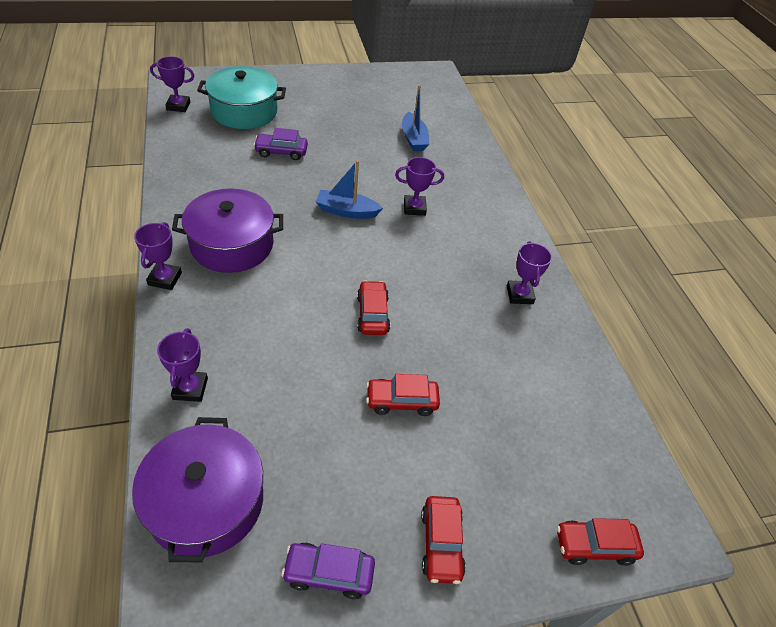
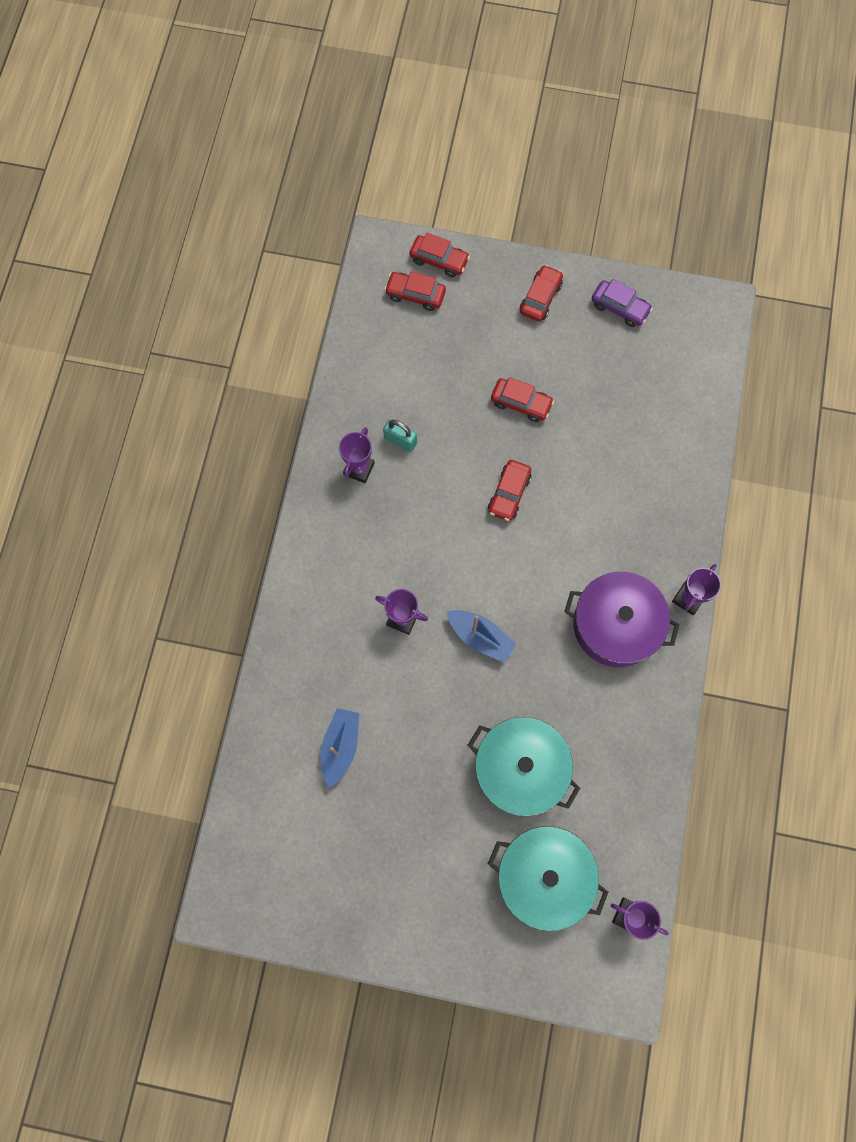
camera: 150 degrees left, 25 degrees up
(190, 388) = (684, 471): purple trophy -> none
(206, 501) = (687, 379): purple pot -> none
(281, 152) = (520, 769): purple car -> turquoise pot
(499, 328) = (400, 440): none -> turquoise padlock
(589, 485) = (415, 295): none -> red car

